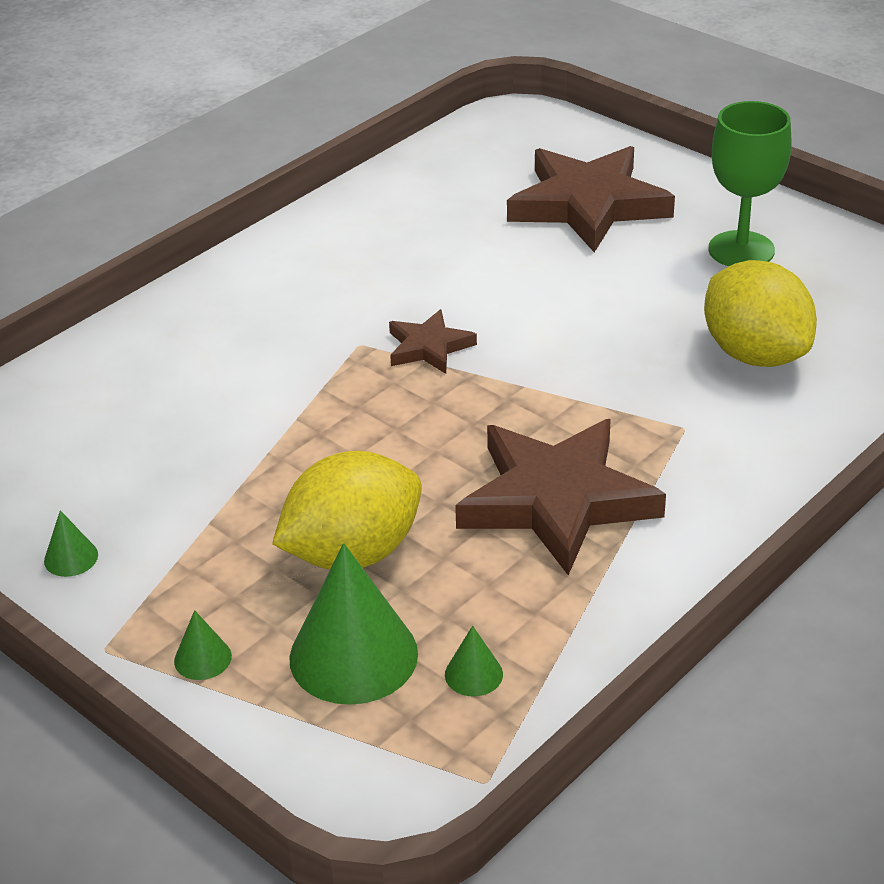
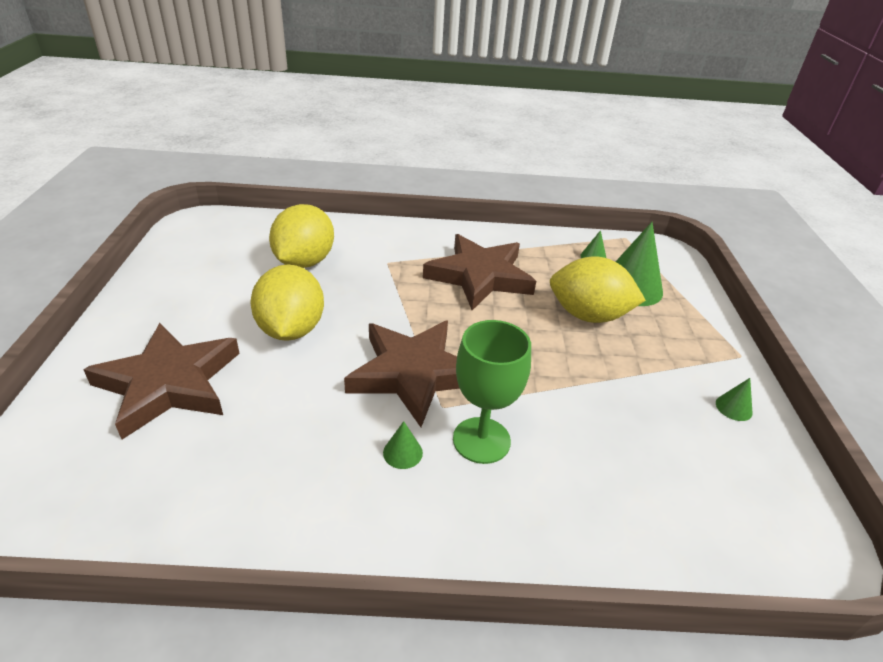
camera: 135 degrees left, 0 degrees up
(202, 658) = (696, 324): green cone -> green cone (402, 452)
(428, 347) = (413, 373): brown star -> brown star, size x2.01
(602, 295) = (291, 329): none -> yellow lemon
(741, 250) = (193, 298): green goblet -> green goblet (481, 440)

